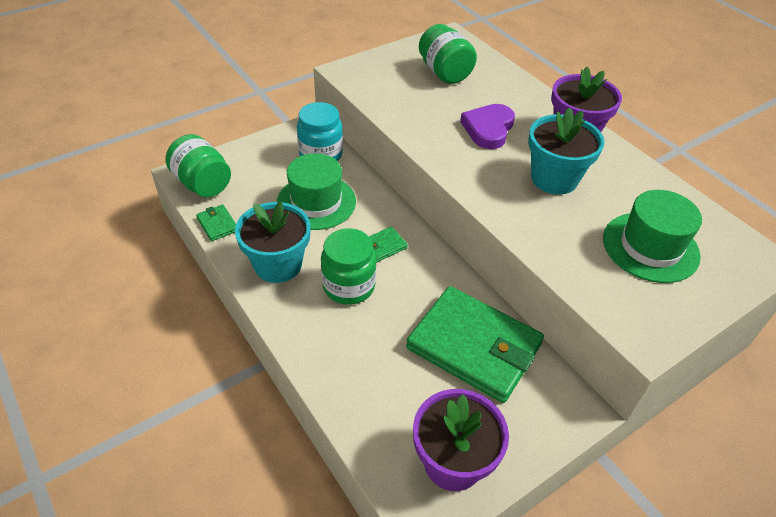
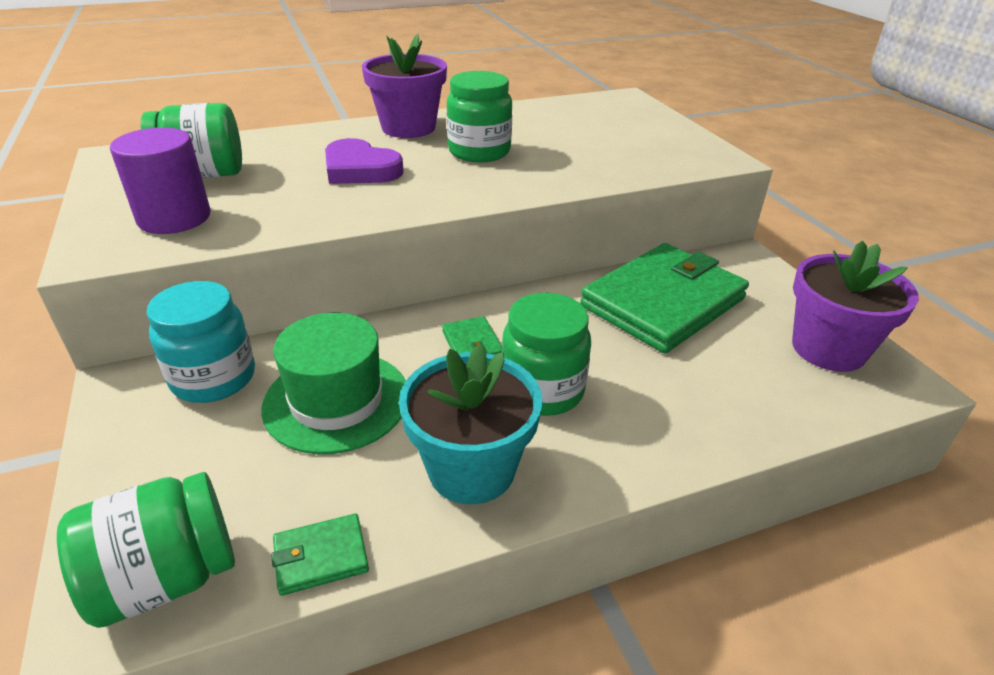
camera: 75 degrees left, 10 degrees down
(389, 81) = (174, 218): none -> purple cylinder
(554, 179) = (479, 152): turquoise flower pot -> green jar
(650, 247) = (601, 132): green hat -> none

